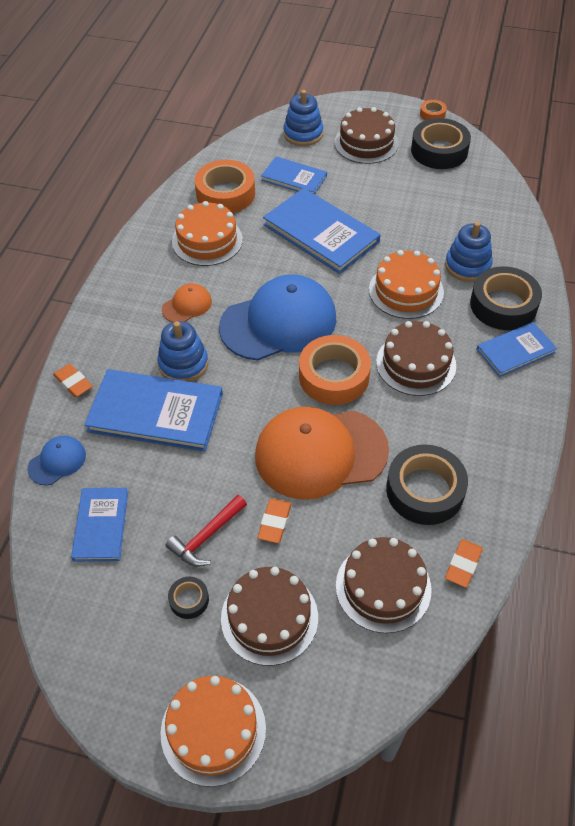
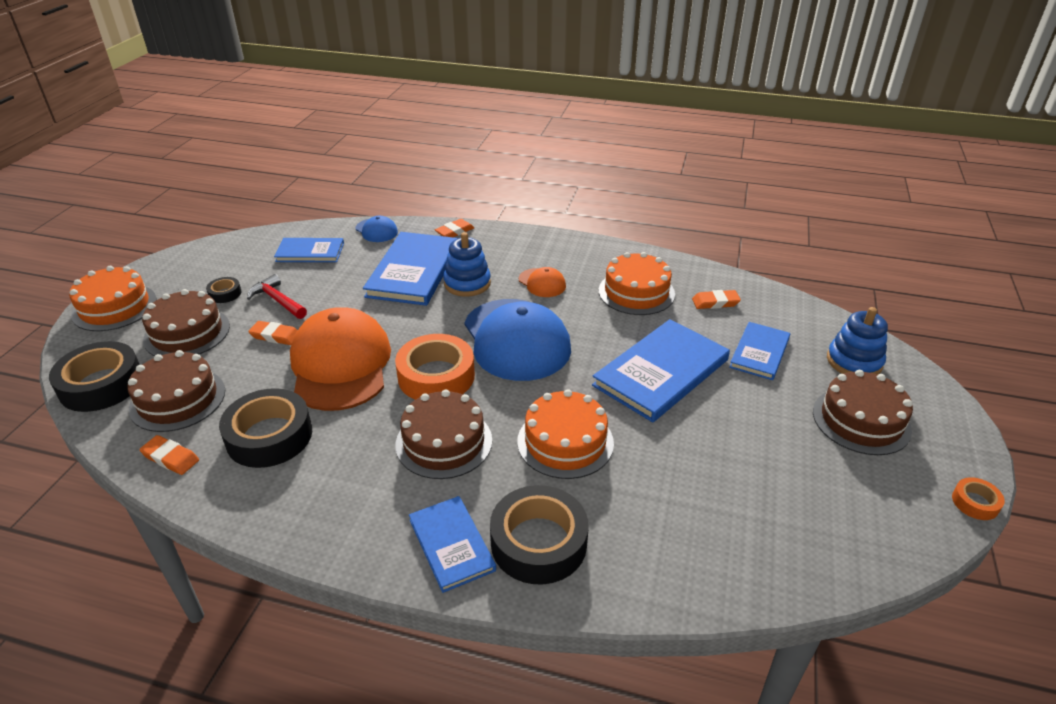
camera: 90 degrees right, 15 degrees down
(225, 194) = (715, 302): orange tape -> orange eraser
(439, 151) = (877, 502): black tape -> black tape (101, 384)
(467, 266) = (616, 510): blue stacking toy -> none

